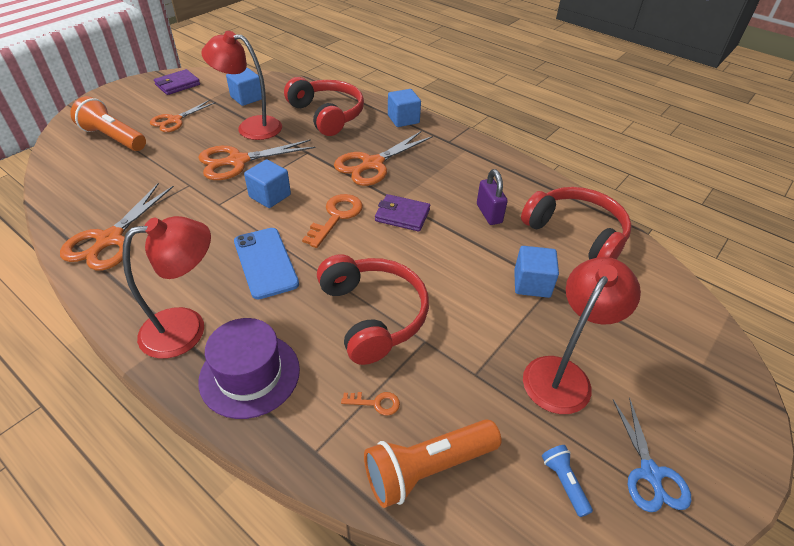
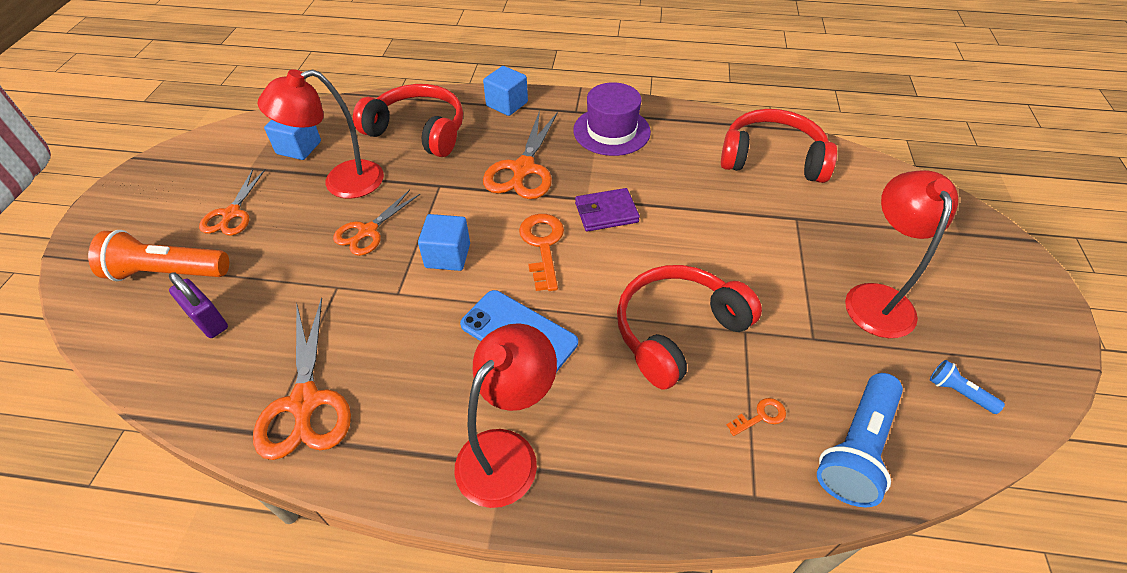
camera: 30 degrees left, 5 degrees up
(177, 84) = (185, 165): purple wallet -> none
(238, 161) = (368, 231): orange scissors -> orange scissors, size x0.66
(250, 374) = (622, 461): purple hat -> purple hat (611, 131)
(373, 315) = (677, 331): red headphones -> red headphones turned 75 degrees counterclockwise
(427, 468) = (856, 448): orange flashlight -> blue flashlight
(489, 214) = (683, 173): purple padlock -> purple padlock (208, 321)
(532, 284) = (780, 226): blue cube -> none
(650, 473) = (1003, 346): blue scissors -> none

